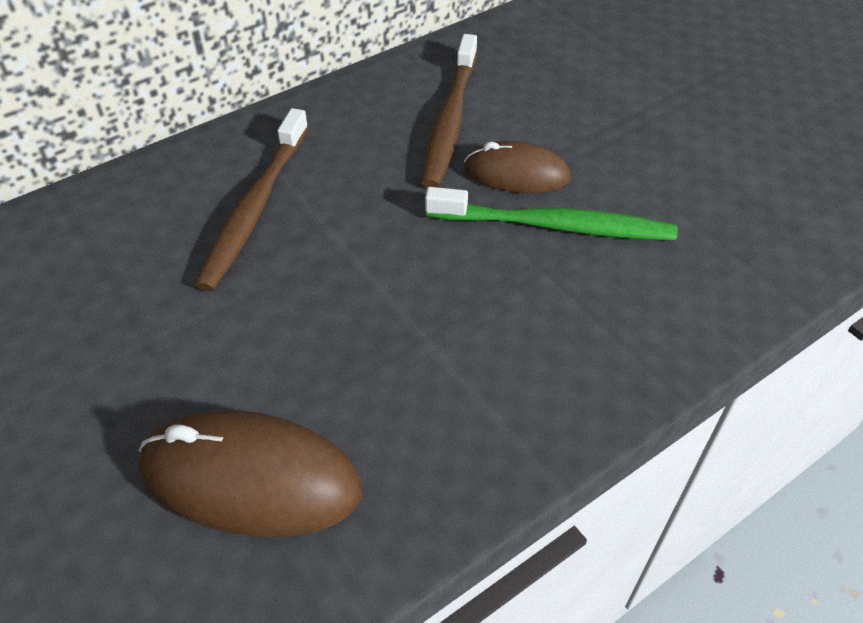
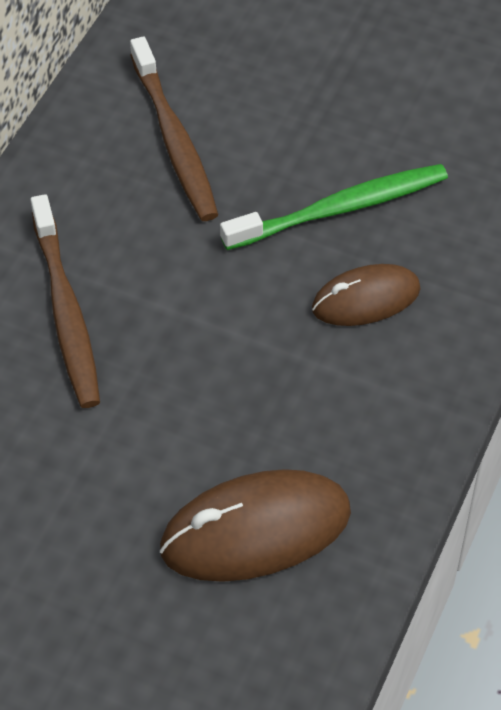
camera: 30 degrees left, 5 degrees up
(516, 173) = (274, 171): brown mouse -> brown mouse (366, 299)

